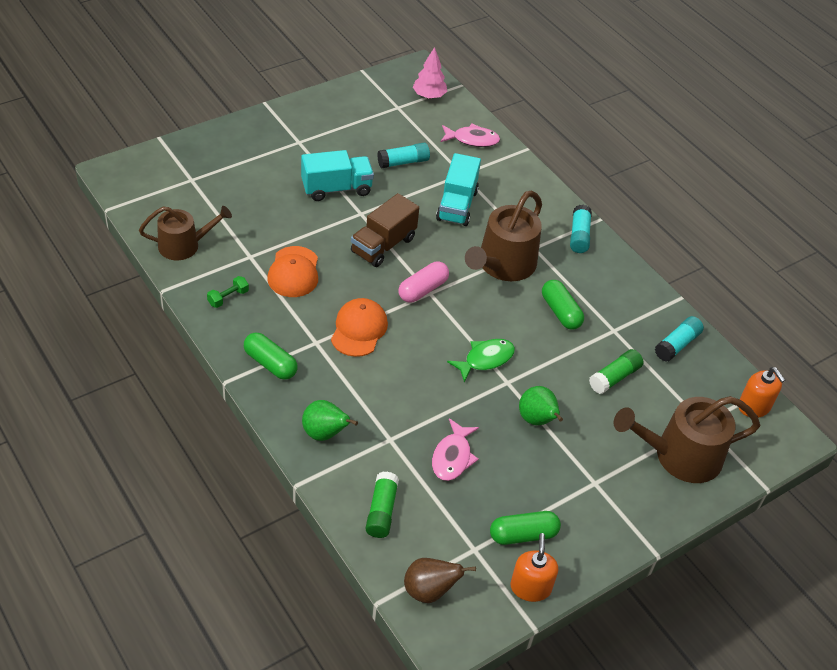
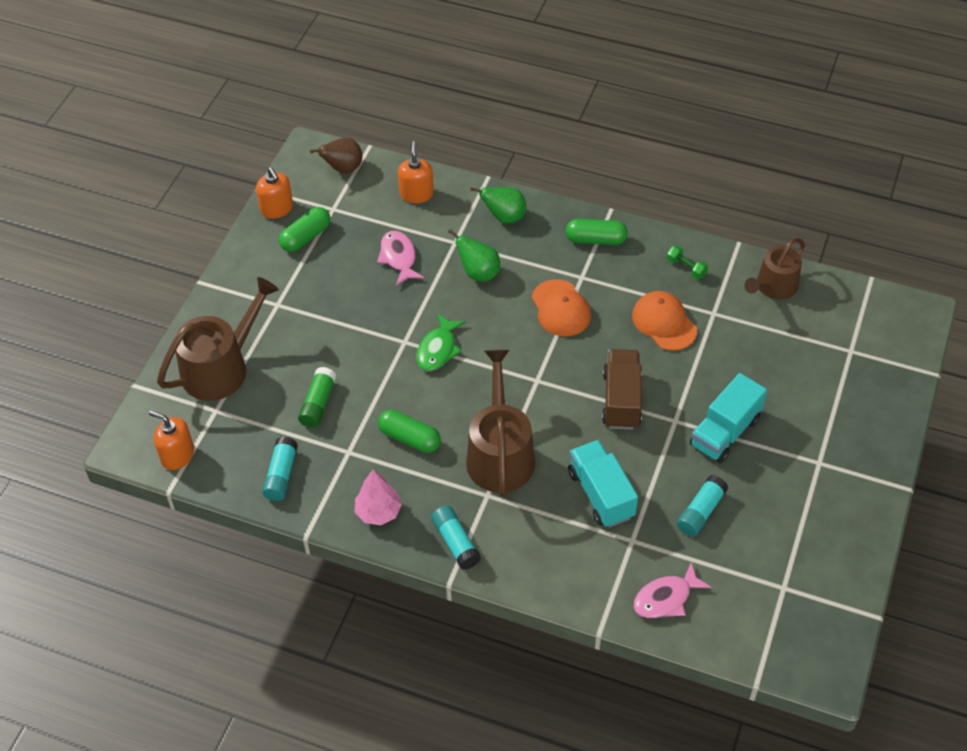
camera: 150 degrees right, 5 degrees up
(228, 297) = (686, 268): green dumbbell -> green dumbbell turned 60 degrees counterclockwise
(381, 511) = (416, 194): green glue stick -> orange soap dispenser
(423, 290) = (545, 379): pink capsule -> none
(429, 96) = (771, 633): pink tree -> pink tree (378, 512)
(537, 420) = (356, 325): green pear -> green pear (478, 273)

